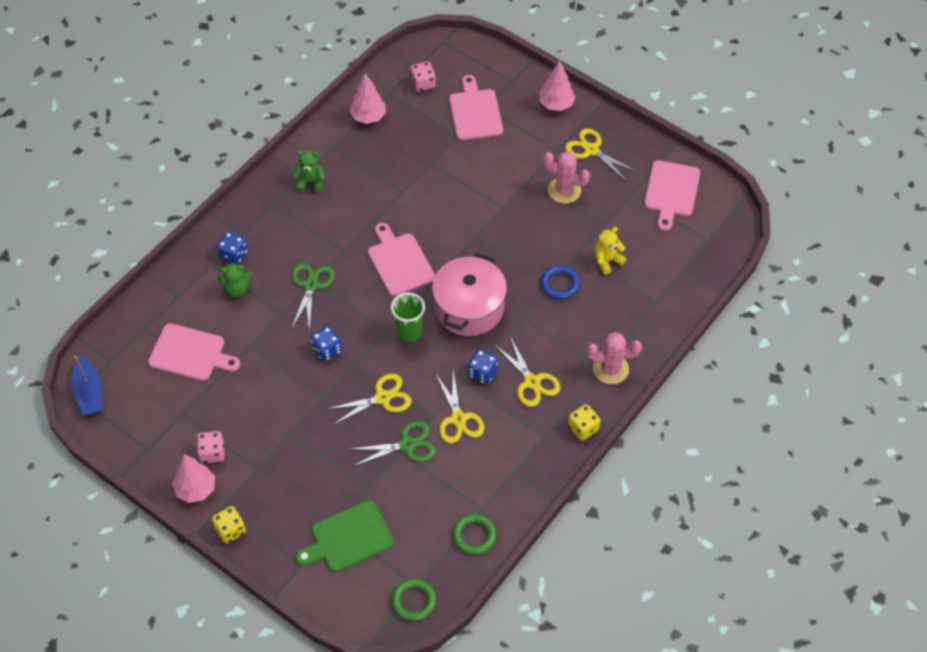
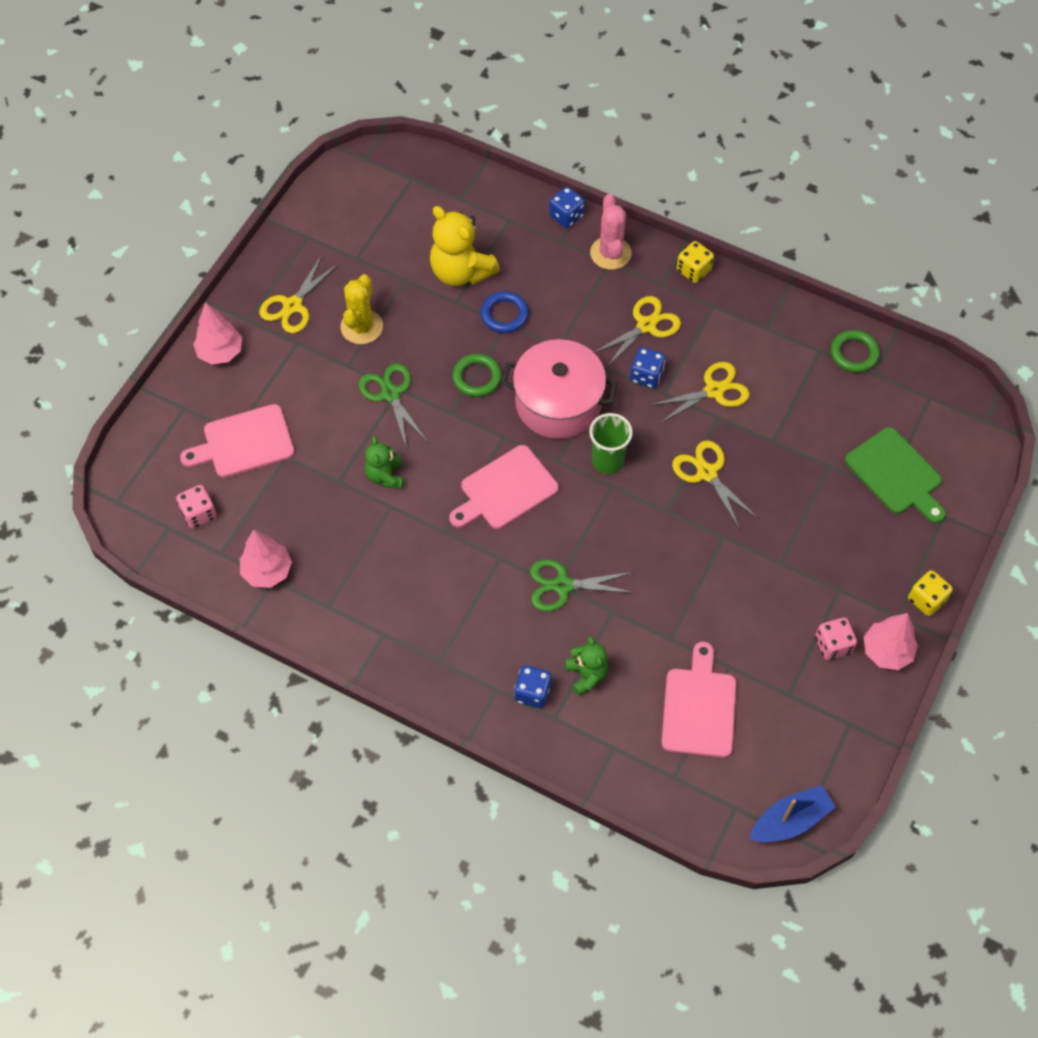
camera: 100 degrees left, 5 degrees up
(310, 182) = (393, 622): green teddy bear -> green teddy bear (385, 476)
(327, 350) = (654, 547): blue dice -> blue dice (566, 216)
(407, 445) = (762, 437): green scissors -> green scissors (390, 394)
(414, 601) = (948, 398): green ring -> green ring (477, 377)
(564, 190) = (361, 327): pink cactus -> yellow cactus
(607, 261) = (461, 272): yellow teddy bear -> yellow teddy bear, size x1.73
(671, 191) = (346, 219): pink cutting board -> none

